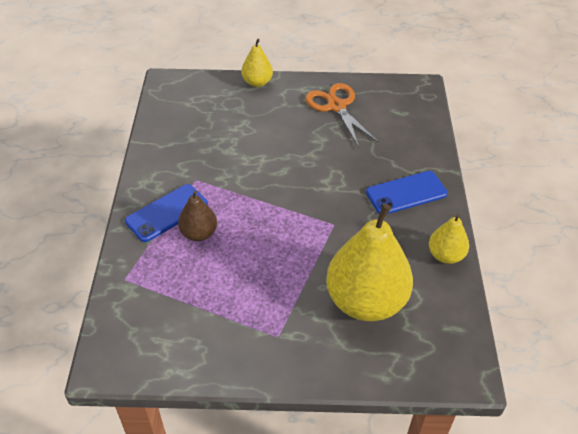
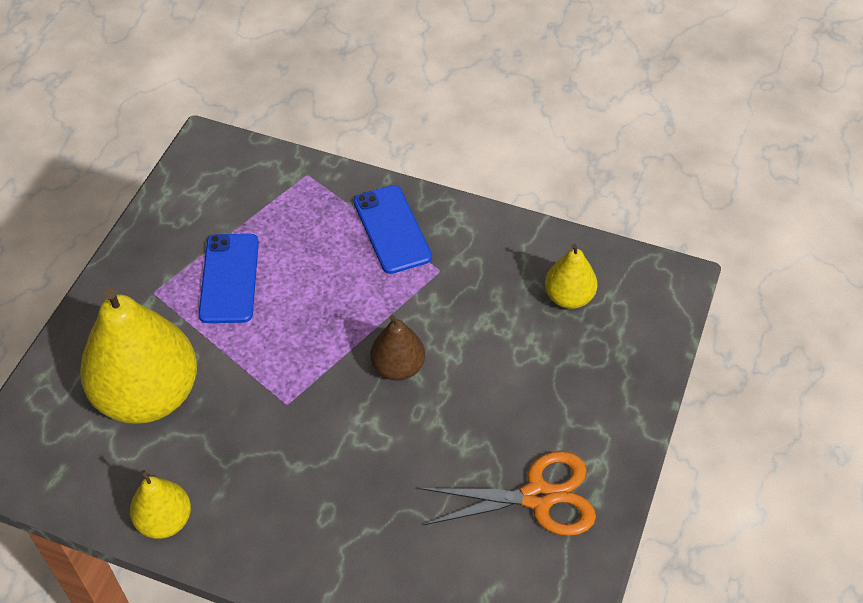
camera: 110 degrees right, 5 degrees up
(199, 233) = (342, 254): brown pear -> brown pear (398, 367)
(257, 82) = (638, 399): yellow pear -> yellow pear (568, 297)
(406, 193) = (301, 520): blue phone -> blue phone (229, 278)

